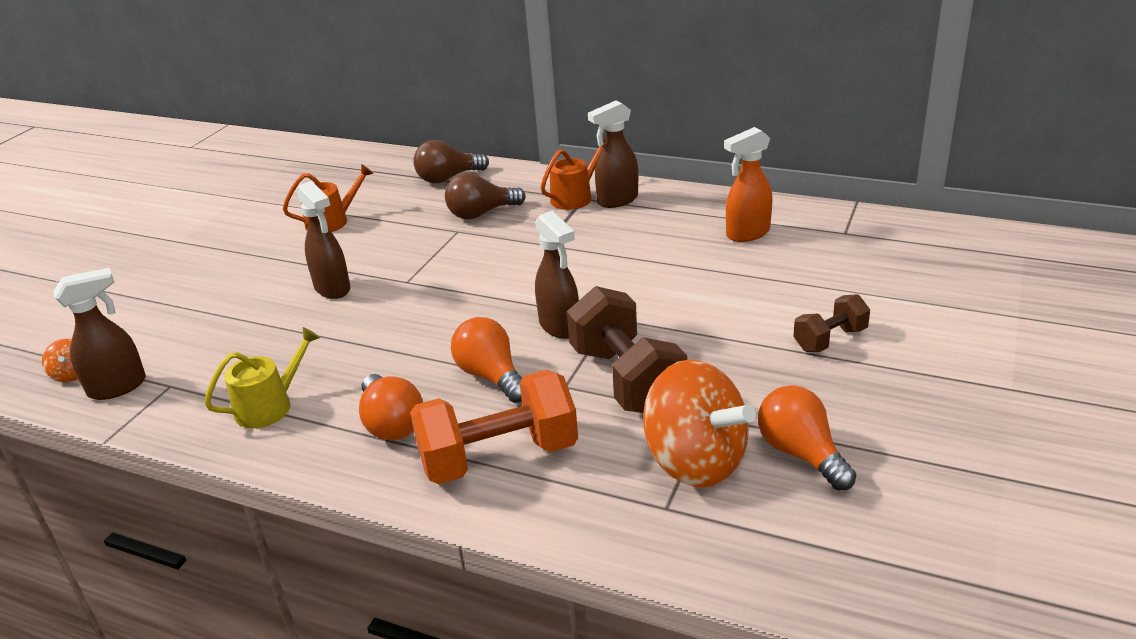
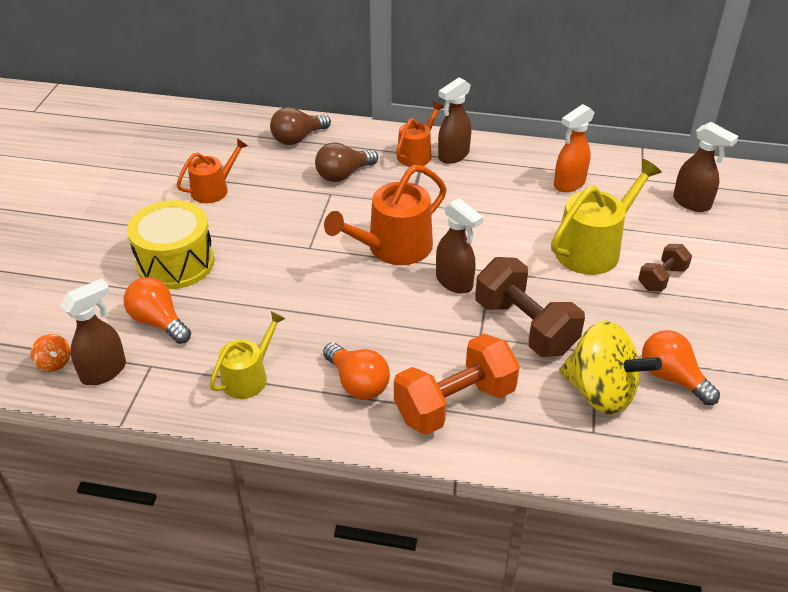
camera: 15 degrees left, 10 degrees up
(254, 287) = (175, 262): none -> yellow drum
(333, 289) = (248, 259): brown spray bottle -> brown spray bottle (692, 203)
(491, 376) = (419, 333): orange light bulb -> orange light bulb (158, 322)
(503, 287) = (393, 248): none -> orange watering can
(695, 461) = (600, 392): orange spinning top -> yellow spinning top
(751, 302) = (593, 248): none -> yellow watering can

